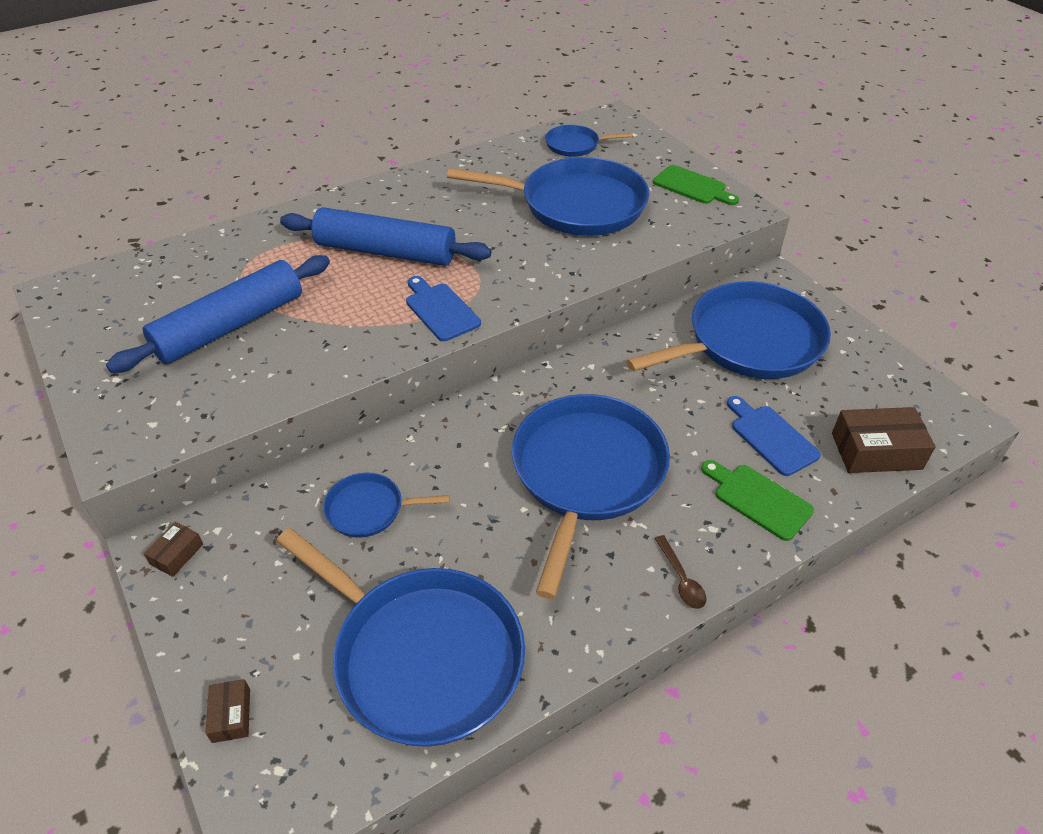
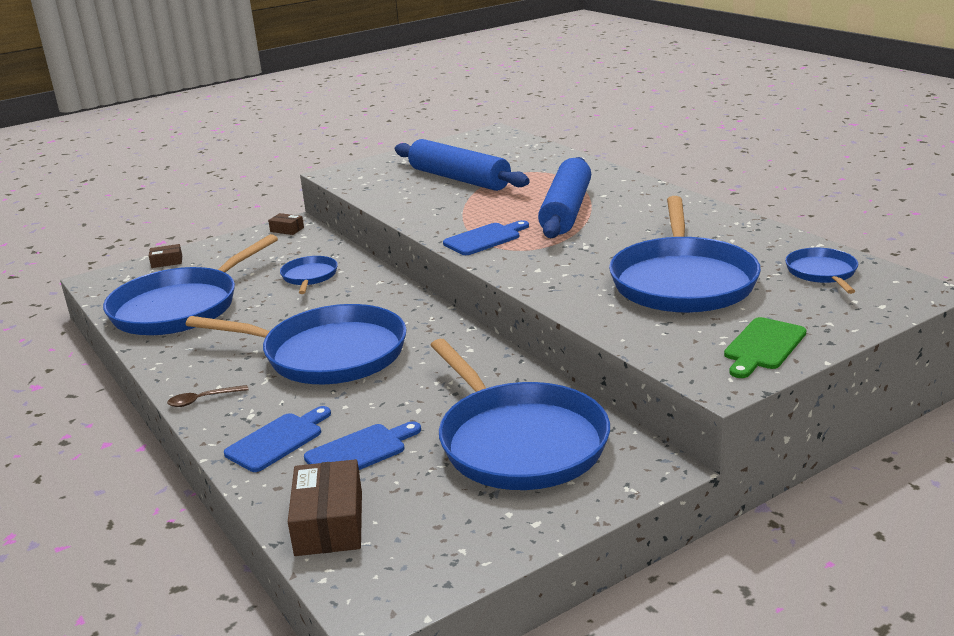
camera: 90 degrees right, 20 degrees down
(758, 499) = (278, 440): green cutting board -> blue cutting board

